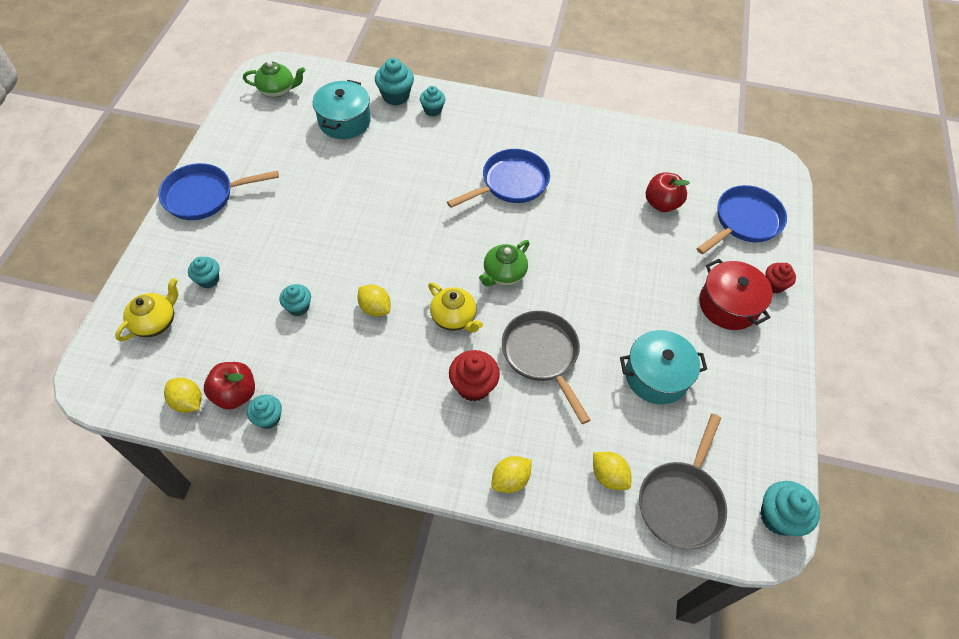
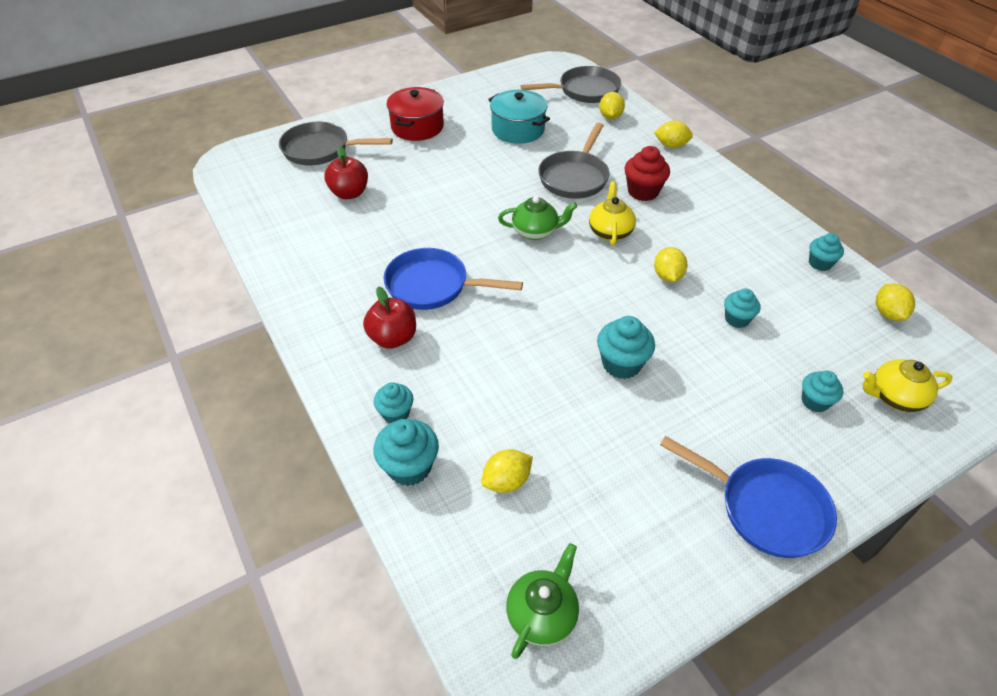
camera: 130 degrees left, 10 degrees down
(235, 394) = (840, 294): red apple -> red apple (393, 338)
(278, 90) = (542, 614): green teapot -> green teapot turned 75 degrees clockwise
(344, 121) = (506, 481): turquoise pot -> yellow lemon
(744, 222) = (321, 150): blue pan -> grey pan
(774, 285) = (373, 117): red cupcake -> none
(778, 517) = (544, 64): turquoise cupcake -> turquoise cupcake (621, 364)

